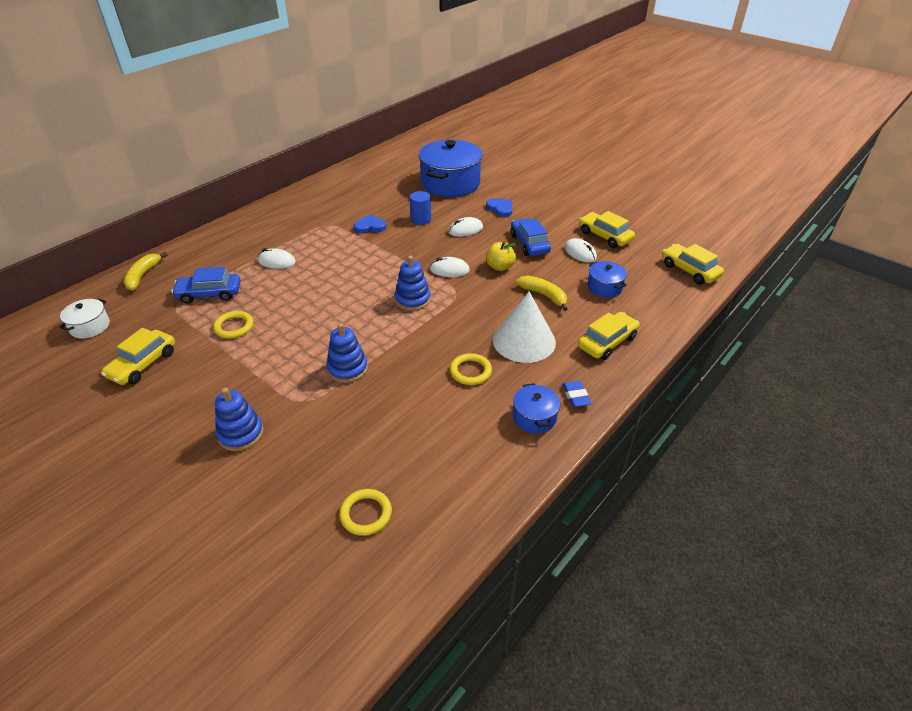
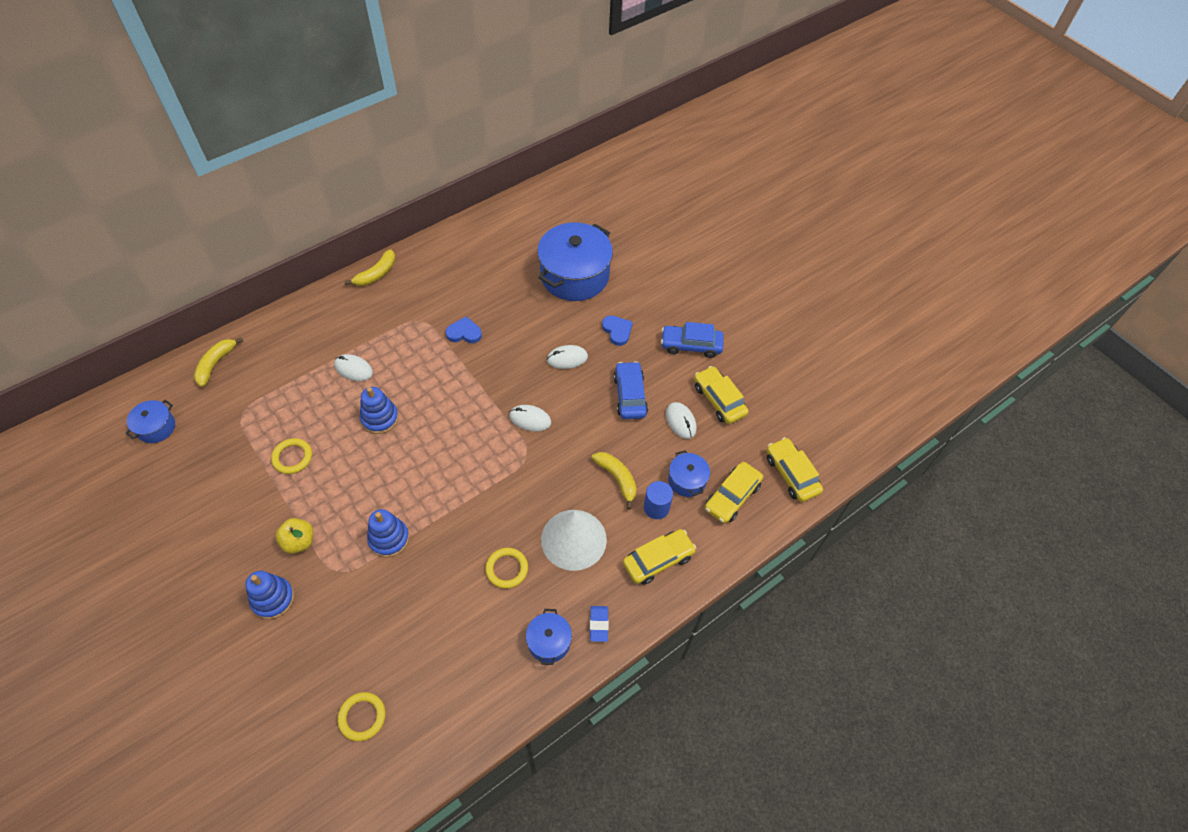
camera: 10 degrees right, 15 degrees up
(90, 326) = (156, 427): white pot -> blue pot
(143, 364) = (199, 490): yellow car -> yellow car (732, 497)
(209, 294) = (277, 404): blue car -> blue car (691, 345)
(280, 203) = (376, 274): none -> yellow banana
(412, 299) = (478, 456): blue stacking toy -> blue stacking toy (380, 418)
(421, 219) = (523, 331): blue cylinder -> blue cylinder (656, 507)
(500, 267) = (585, 426): yellow apple -> yellow apple (299, 542)

